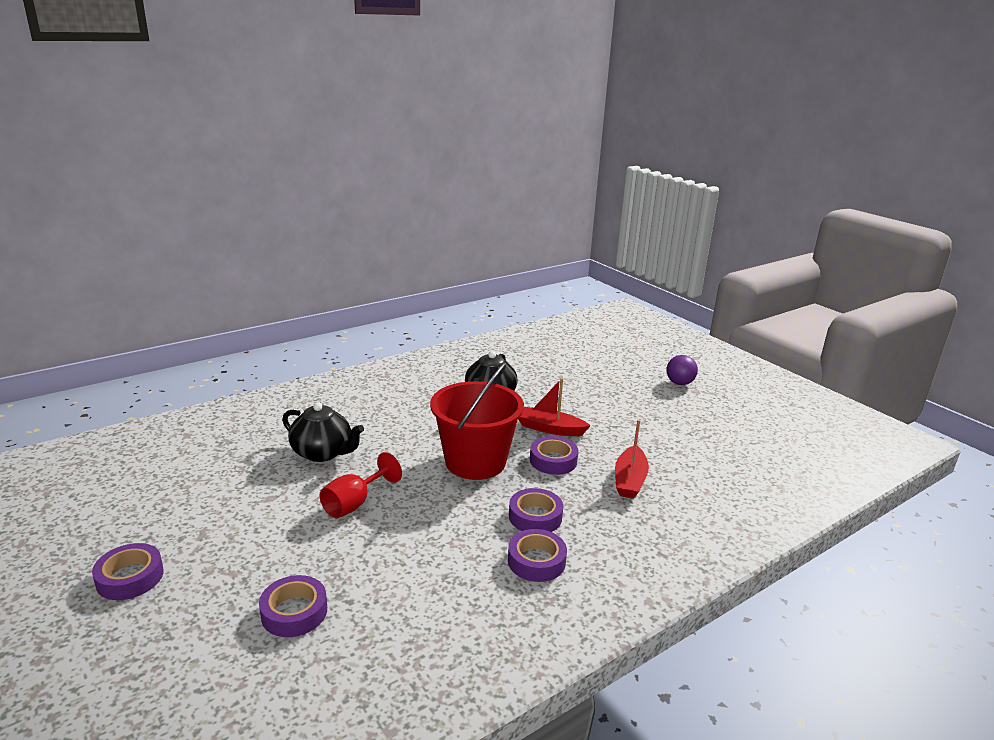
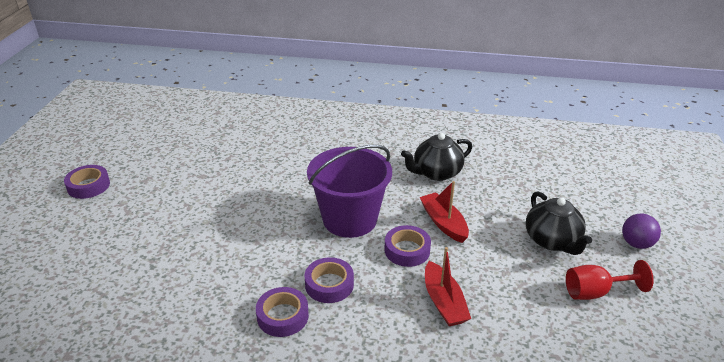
camera: 45 degrees right, 10 degrees up
(294, 612) = (121, 254): purple tape -> none
(323, 453) = (268, 161): black teapot -> black teapot (552, 241)
(354, 503) = (238, 206): red goblet -> red goblet (595, 292)
(475, 462) = (350, 219): red bucket -> purple bucket
(630, 480) = (444, 302): red boat -> red boat turned 75 degrees counterclockwise

